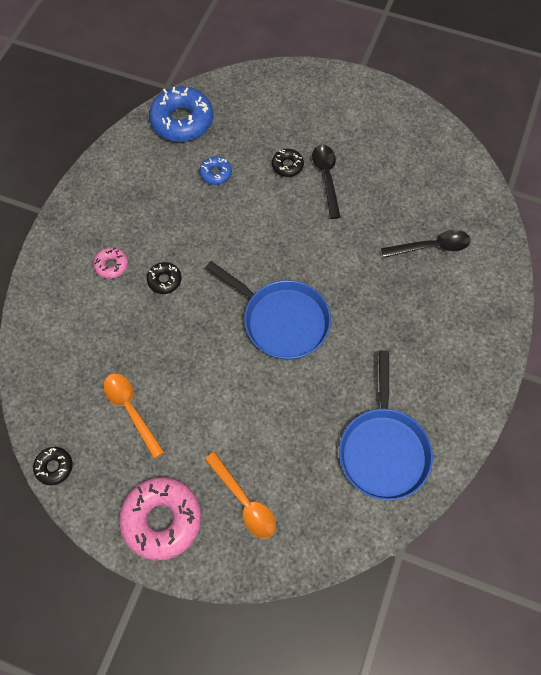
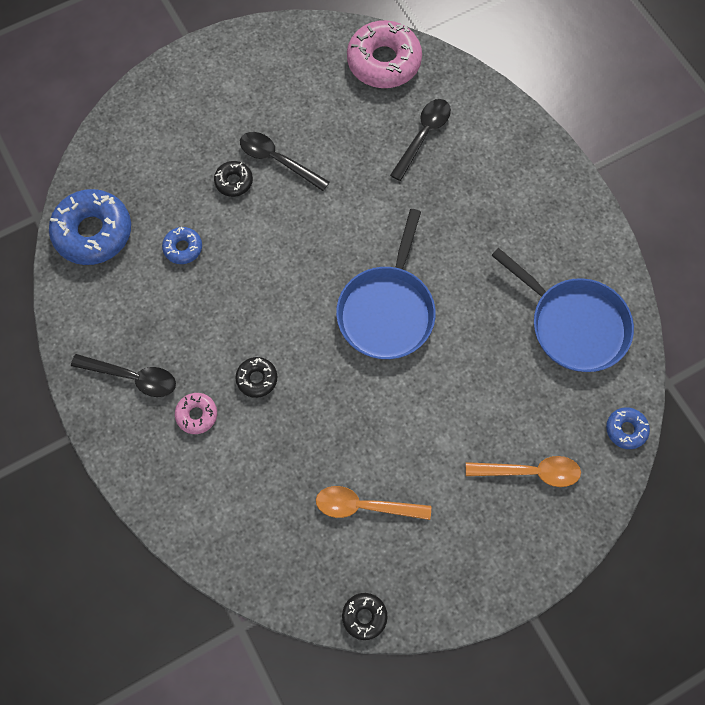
camera: 50 degrees left, 5 degrees up
(106, 212) = (132, 377): none -> black spoon
(162, 520) = (492, 555): pink donut -> pink donut (384, 62)
(281, 320) = (387, 310): blue pan -> blue pan turned 120 degrees clockwise
(334, 547) = (626, 429): none -> blue donut

